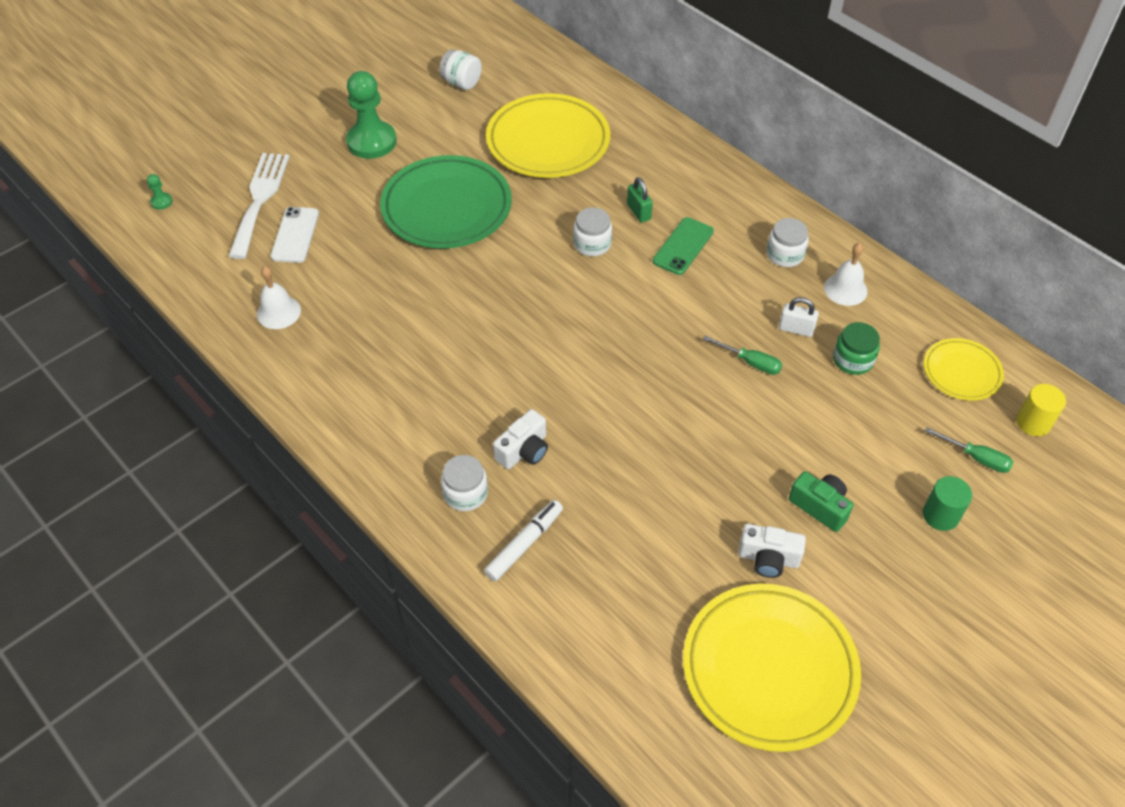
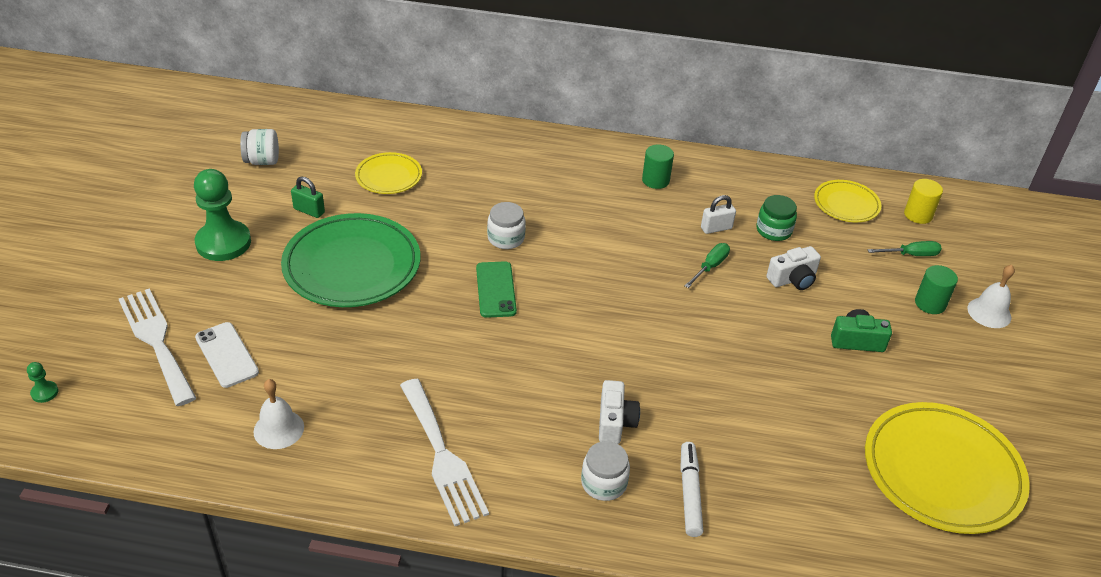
camera: 40 degrees left, 10 degrees down
(368, 399) = (442, 456): none -> white fork
(548, 142) = (389, 176): yellow plate -> yellow plate, size x0.53
(638, 212) = (518, 198): green padlock -> green padlock (309, 211)
(683, 246) = (577, 208): green phone -> green phone (496, 290)
(750, 362) = (710, 267): green screwdriver -> green screwdriver turned 45 degrees counterclockwise
(768, 558) = (862, 396): white camera -> white camera (793, 279)
(785, 254) = (655, 180): white jar -> green cylinder
(845, 289) = (720, 185): white bell -> white bell (989, 312)

